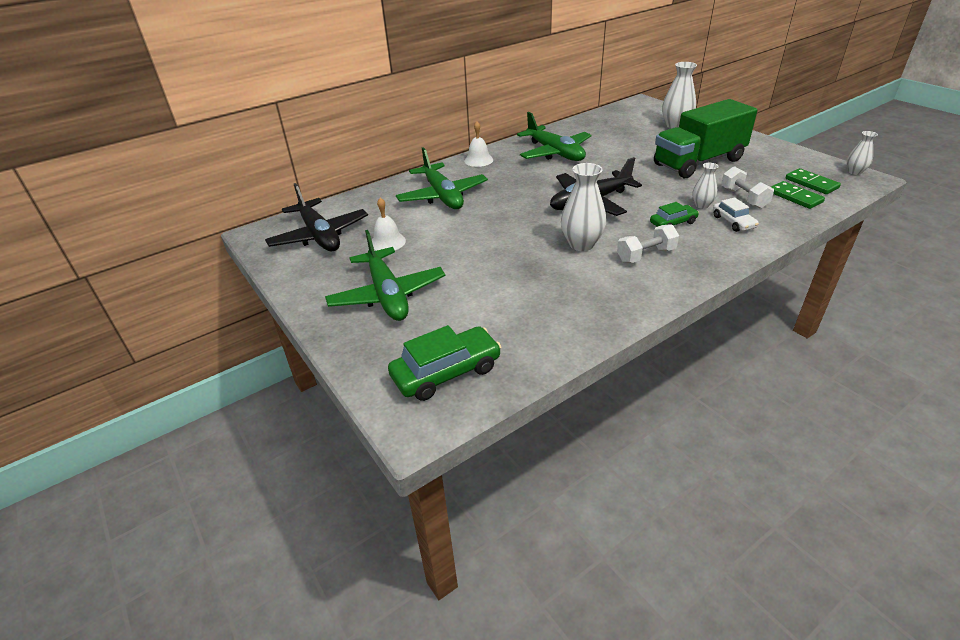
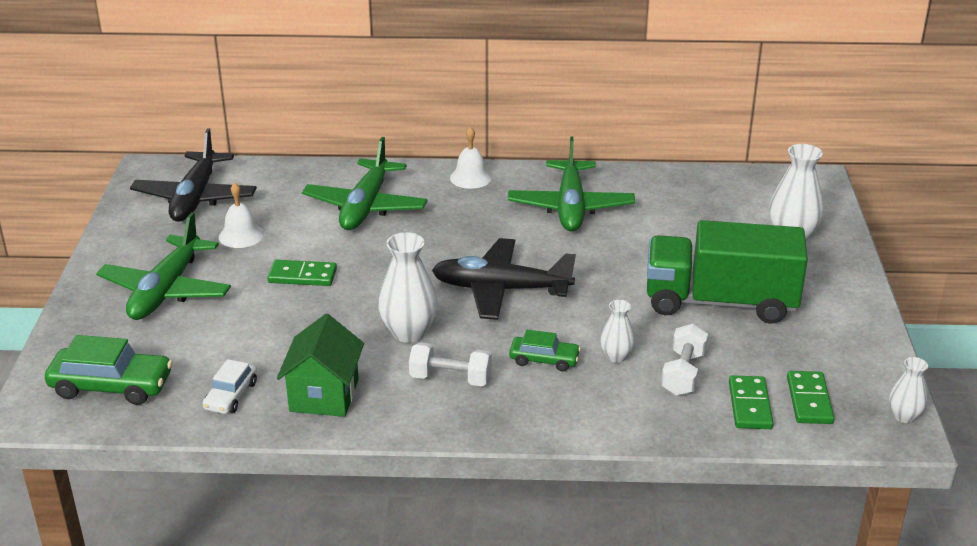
camera: 35 degrees right, 5 degrees down
(466, 245) = (302, 276): none -> green domino
(595, 300) = (324, 395): none -> green house
(733, 222) = (613, 394): white car -> white car (231, 395)

